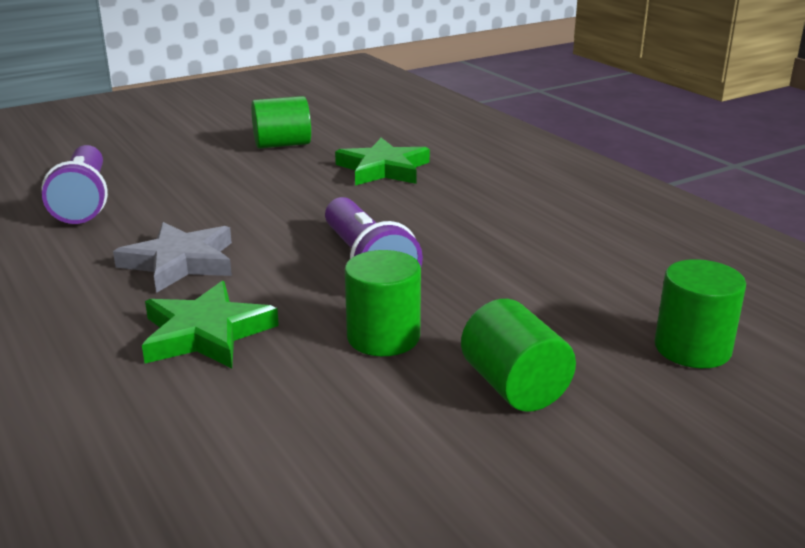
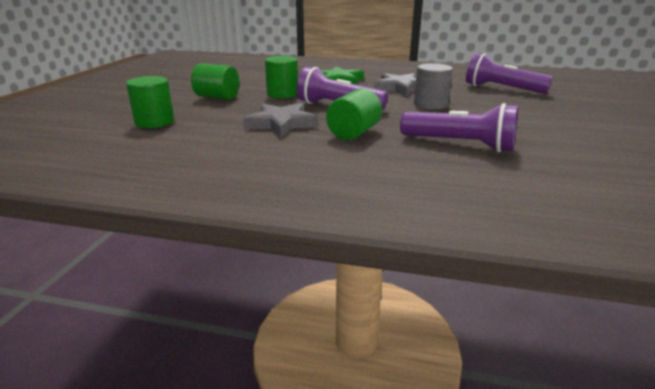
camera: 135 degrees right, 0 degrees up
(253, 216) = (430, 104): none -> grey cylinder
(282, 144) = (558, 136): green cylinder -> green cylinder (353, 133)
(383, 169) = (460, 145): green star -> purple flashlight
(503, 263) = (281, 124): none -> grey star

